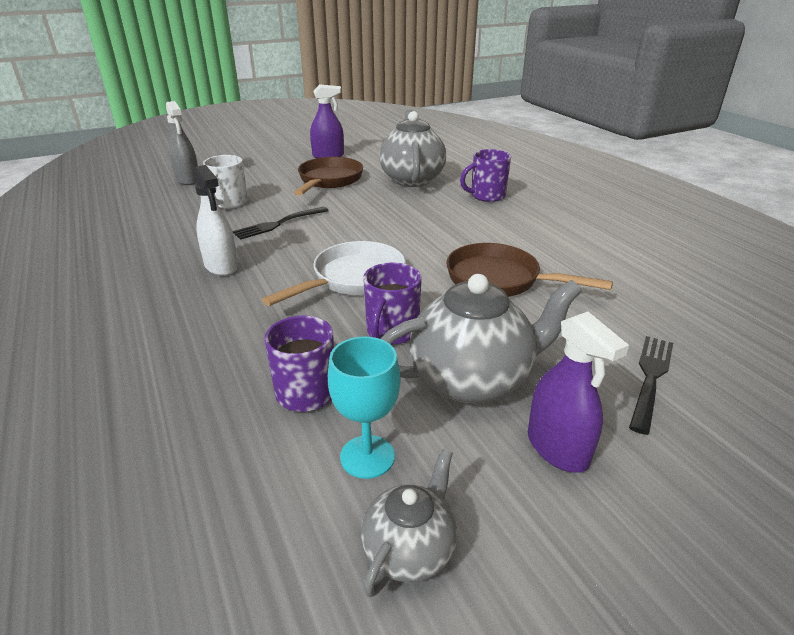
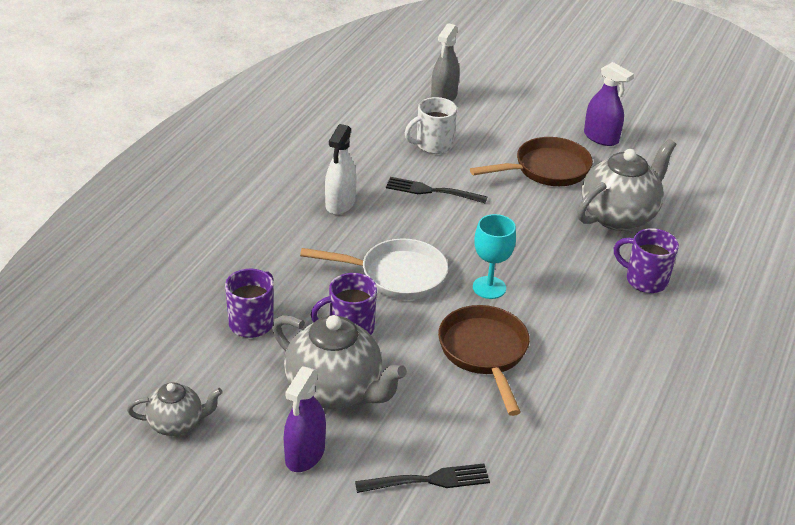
camera: 50 degrees right, 5 degrees up
(367, 456) = (224, 377): turquoise goblet -> turquoise goblet (489, 287)

